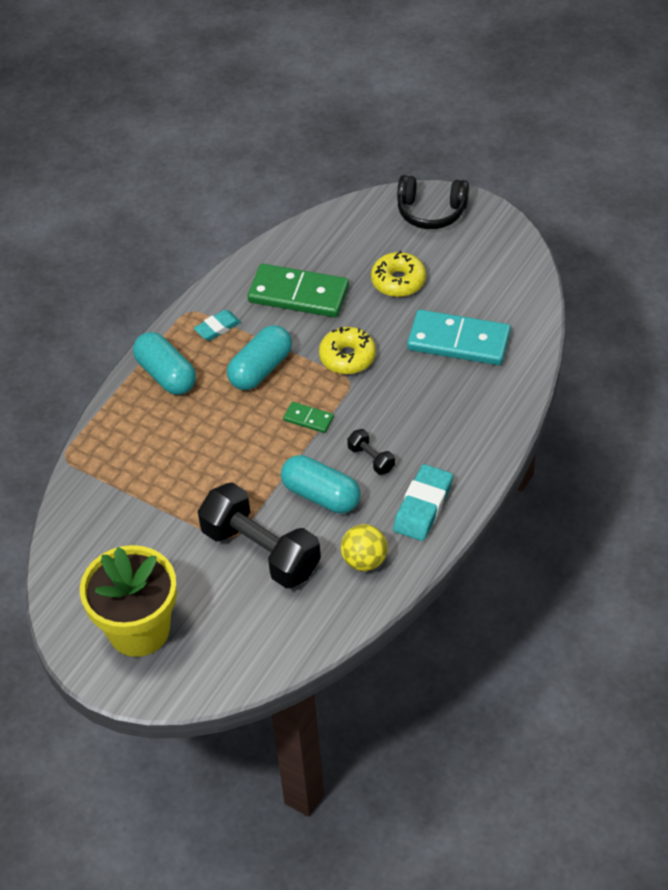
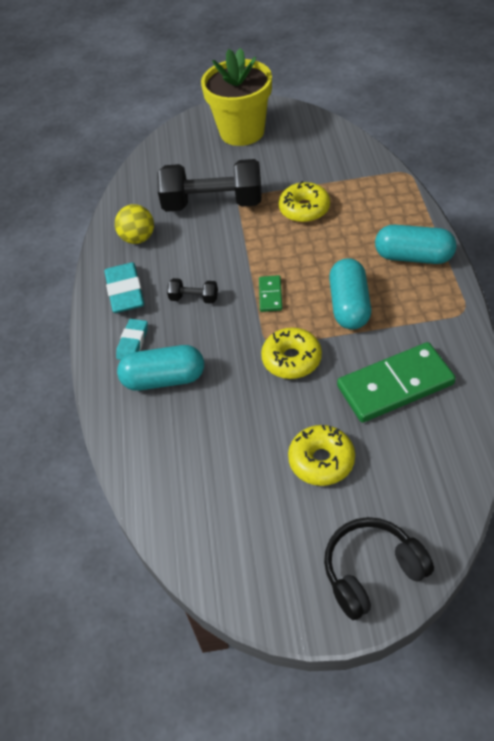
camera: 145 degrees right, 0 degrees up
(191, 483) = (304, 209): none -> yellow donut
(217, 328) = (423, 313): turquoise eraser -> turquoise eraser (133, 342)
(308, 419) = (270, 295): green domino -> green domino turned 75 degrees counterclockwise
(321, 495) = (207, 255): turquoise capsule -> turquoise capsule (164, 379)
(458, 341) = (209, 437): turquoise domino -> none

